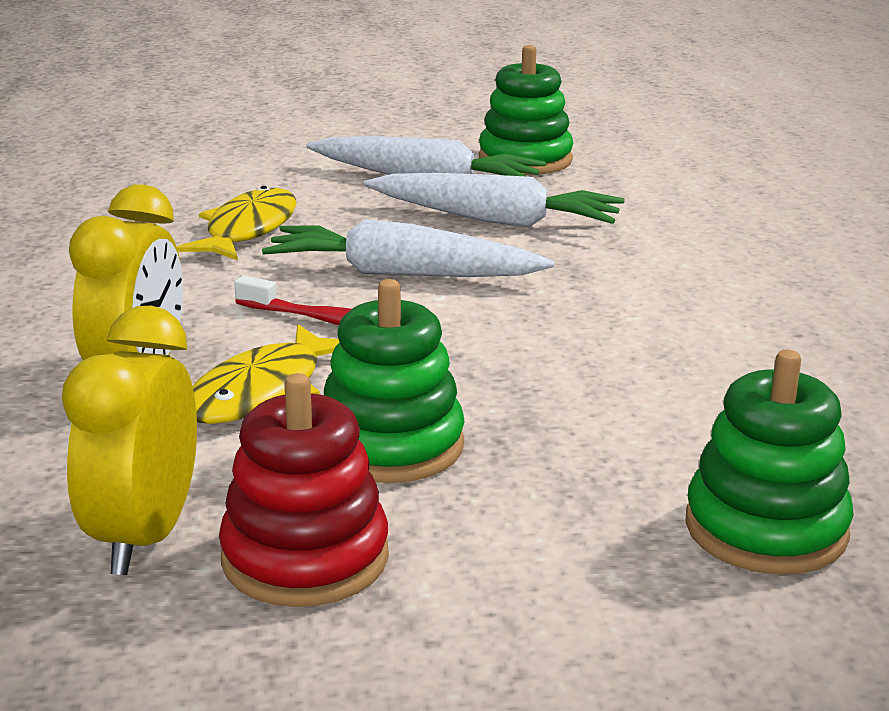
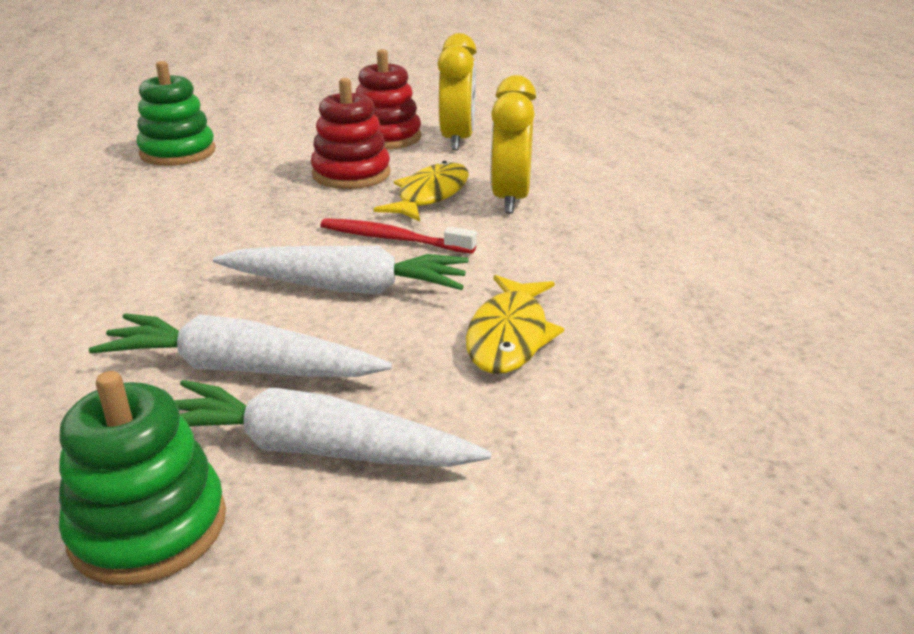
camera: 175 degrees right, 5 degrees up
(391, 446) = (351, 174): green stacking toy -> red stacking toy

